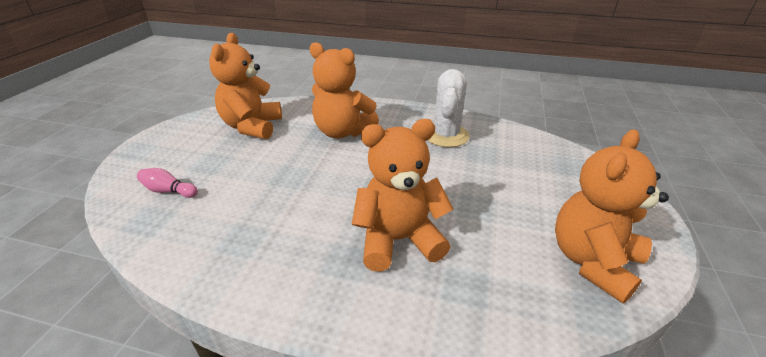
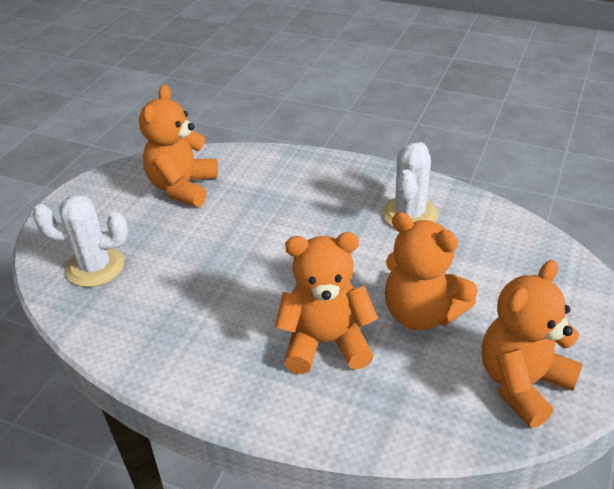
camera: 10 degrees right, 5 degrees up
(168, 191) = (95, 267): pink bowling pin -> white cactus
(342, 132) = (287, 201): orange teddy bear -> orange teddy bear (422, 313)

